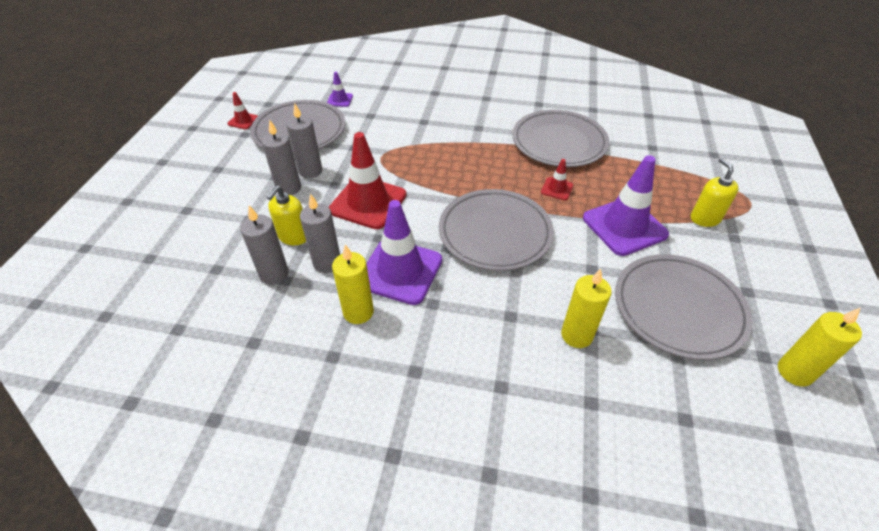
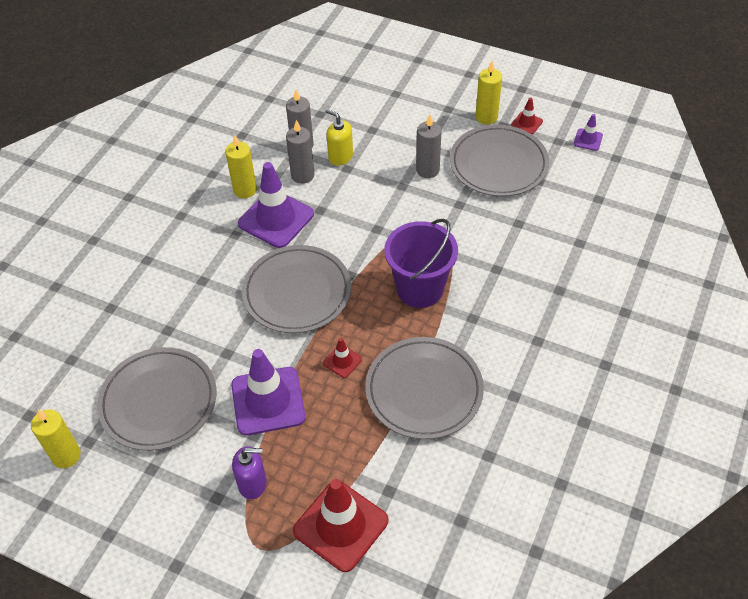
camera: 105 degrees right, 5 degrees up
(289, 188) = (406, 155): grey candle -> none
(340, 100) = (556, 199): purple traffic cone -> purple traffic cone (588, 140)
(368, 202) = (368, 207): red traffic cone -> red traffic cone (341, 526)
(460, 157) = (420, 289): none -> purple bucket
(576, 335) = (166, 318): yellow candle -> yellow candle (486, 117)
(705, 218) = (253, 483): yellow soap dispenser -> purple soap dispenser

